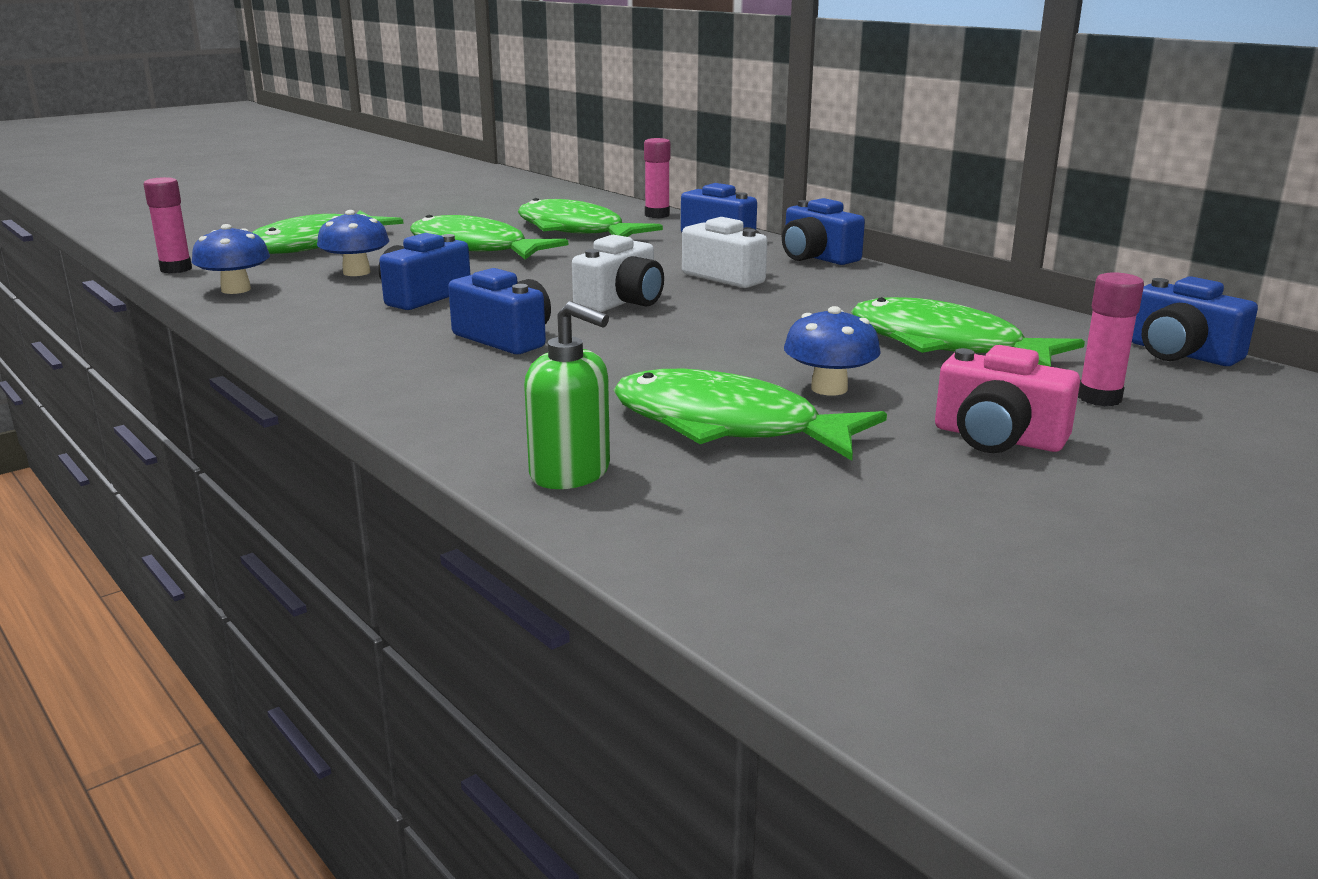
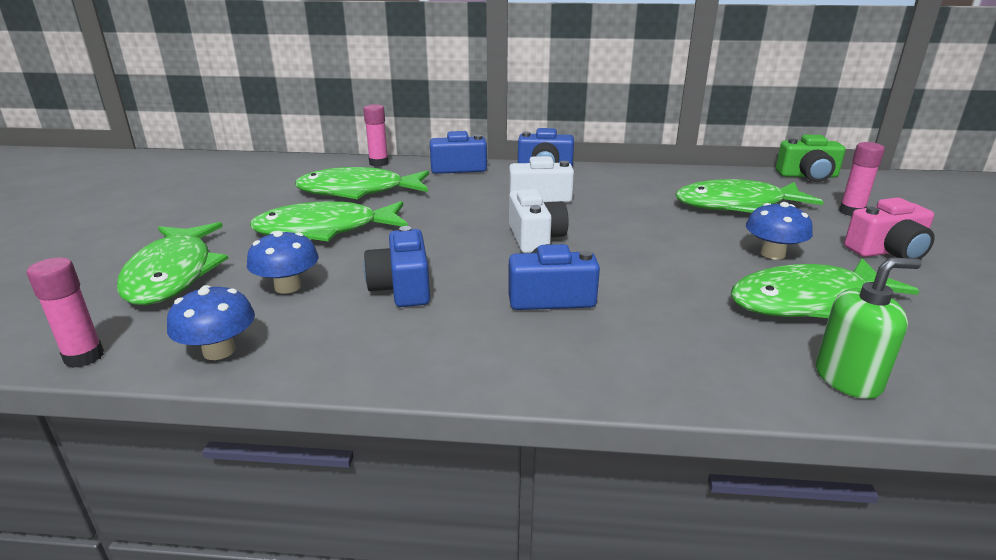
camera: 45 degrees left, 5 degrees up
(1180, 354) = (808, 176): blue camera -> green camera

